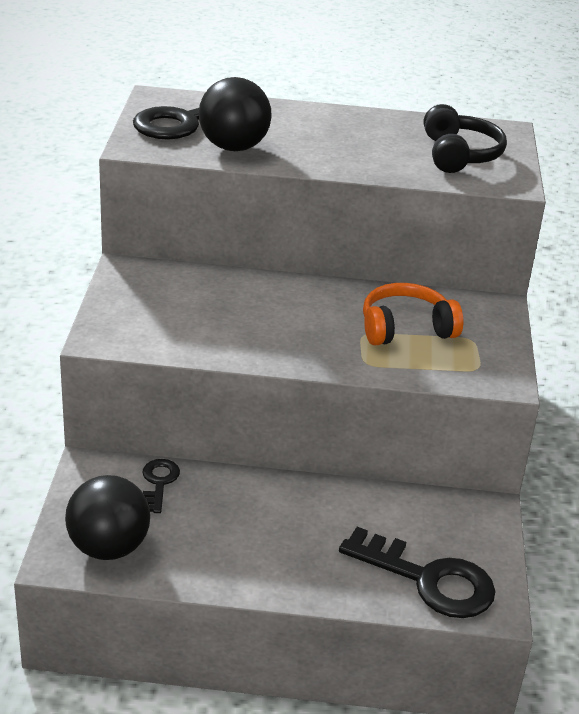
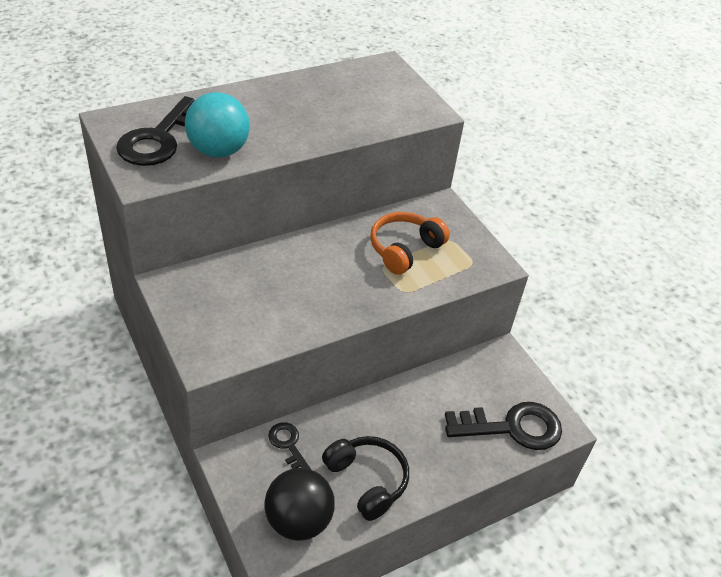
camera: 35 degrees left, 10 degrees up
(233, 147) = (218, 151): black ball -> turquoise ball
(459, 155) = (378, 98): black headphones -> black headphones (367, 480)

